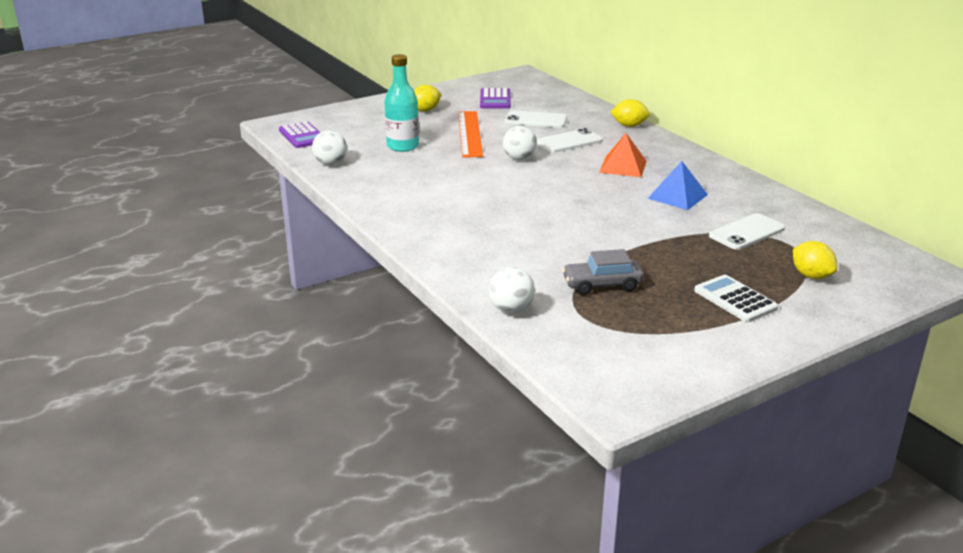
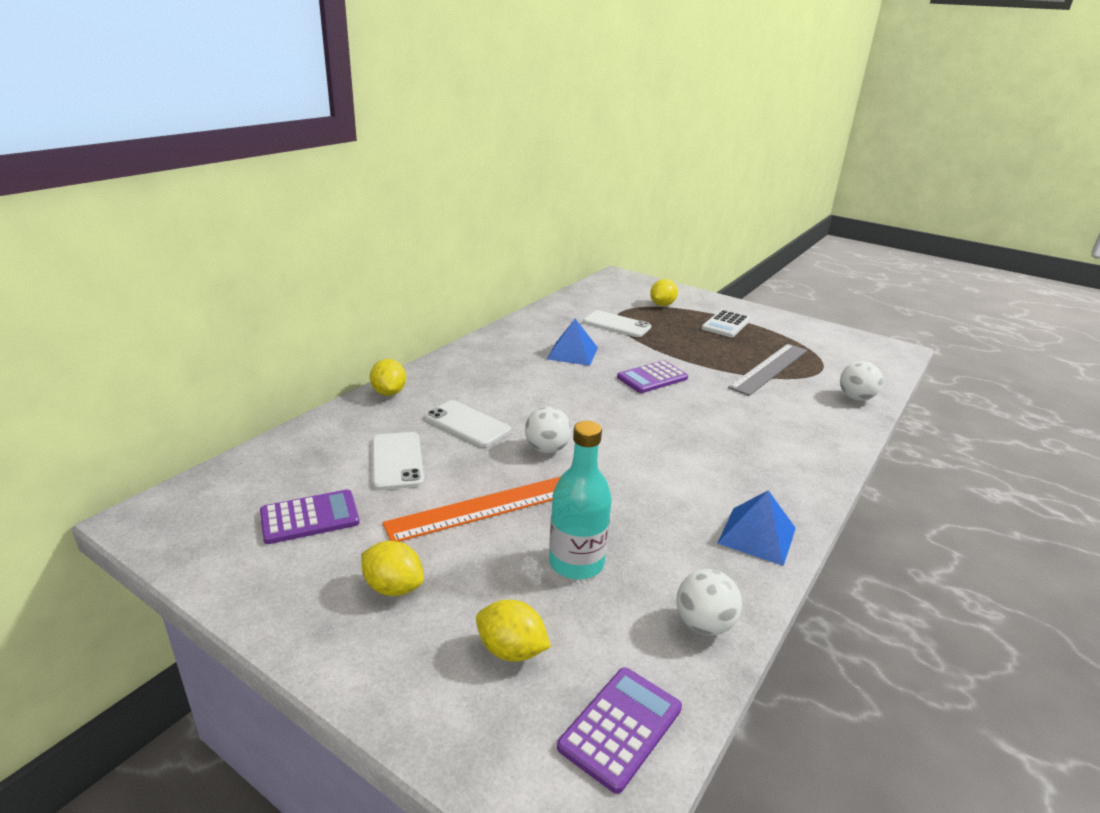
camera: 115 degrees left, 0 degrees up
(363, 125) = (511, 650): none -> yellow lemon
(375, 196) = (757, 535): none -> blue pyramid
(602, 285) = (769, 368): grey car -> grey ruler
(609, 219) = (652, 378): none -> purple calculator
(623, 166) = (521, 384): orange pyramid -> none

